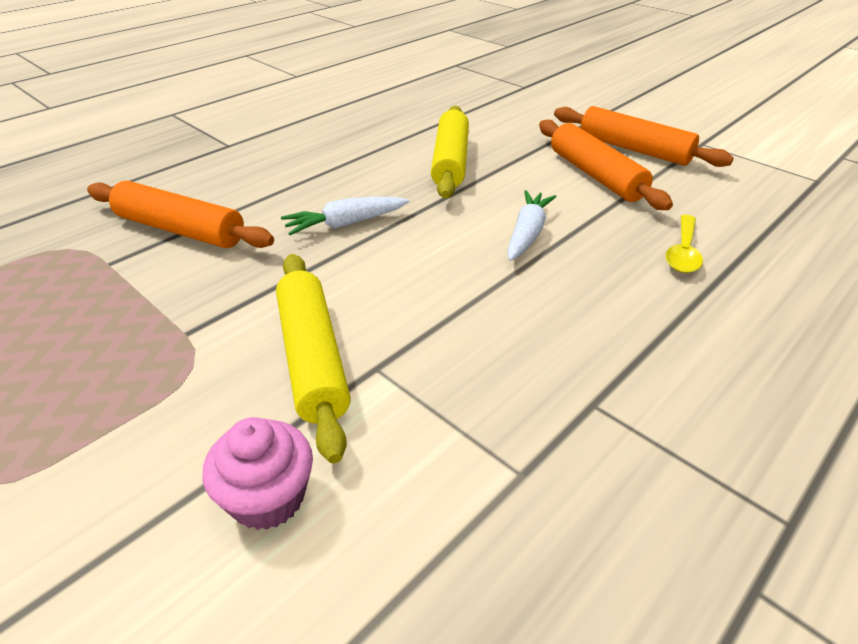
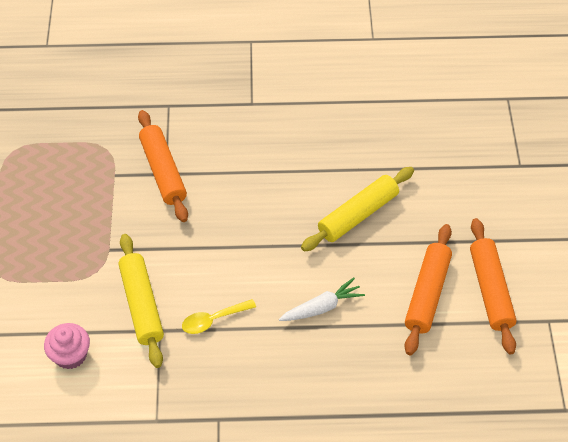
camera: 45 degrees right, 15 degrees up
(312, 358) = (142, 305): yellow rolling pin -> yellow rolling pin turned 45 degrees counterclockwise
(345, 224) = (241, 227): white carrot -> none
(683, 252) = (383, 386): yellow spoon -> yellow spoon (213, 320)

